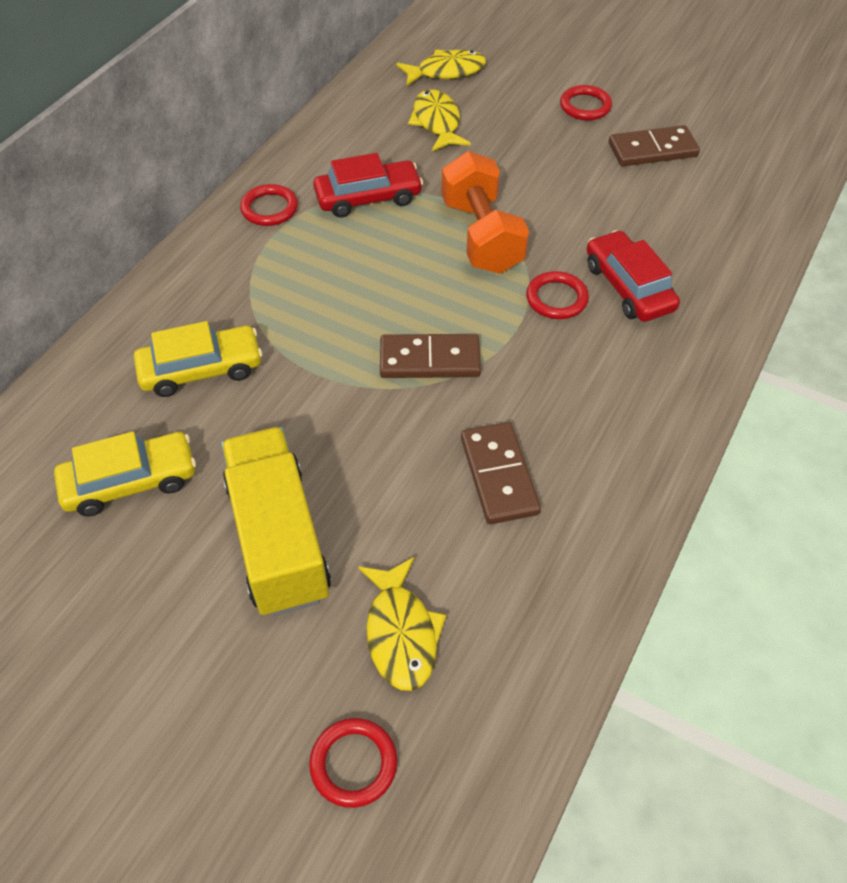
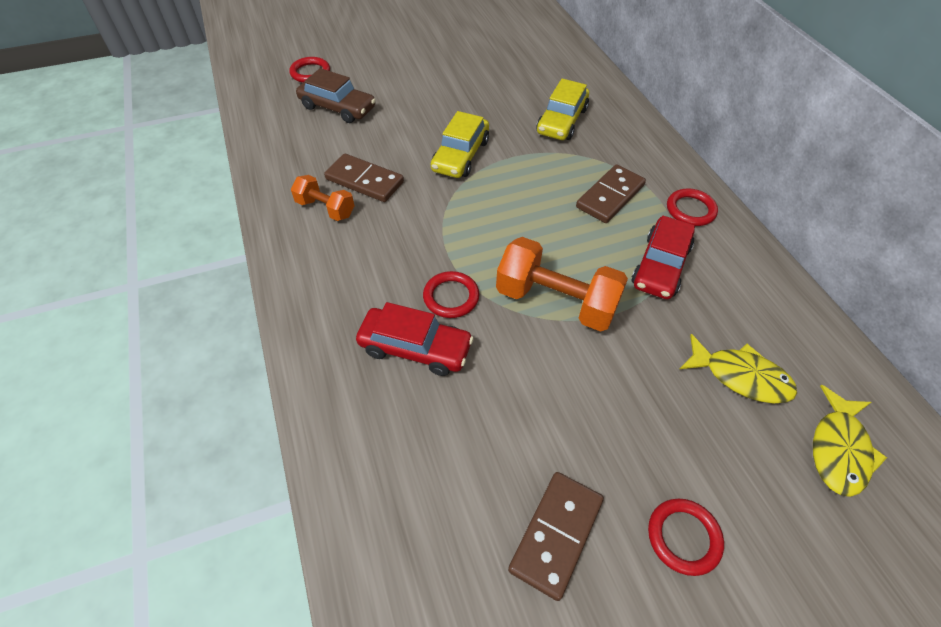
camera: 130 degrees right, 0 degrees up
(130, 482) = (512, 75): yellow car -> yellow car (460, 155)
(278, 538) = (427, 99): yellow truck -> none
(401, 633) = (337, 107): yellow fish -> brown car
(430, 360) = (470, 203): brown domino -> brown domino (610, 196)
(577, 474) = (325, 208): none -> orange dumbbell

